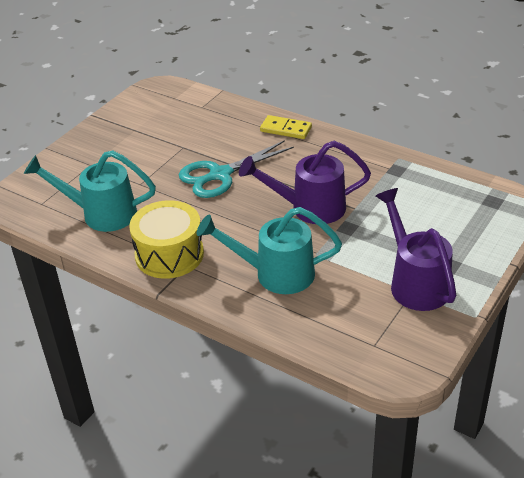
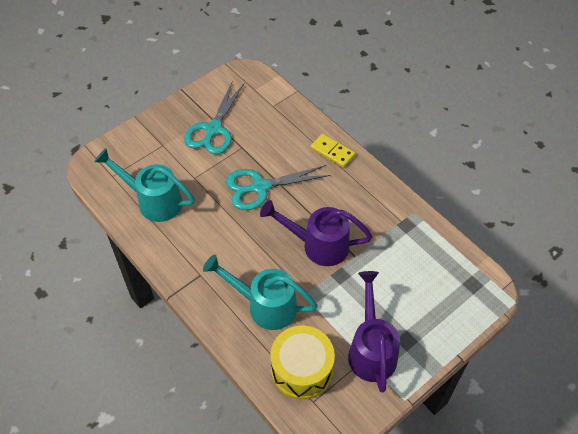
camera: 15 degrees right, 15 degrees up
(144, 139) = (213, 129): none -> turquoise scissors
(169, 254) = (191, 259): yellow drum -> yellow drum (302, 369)

